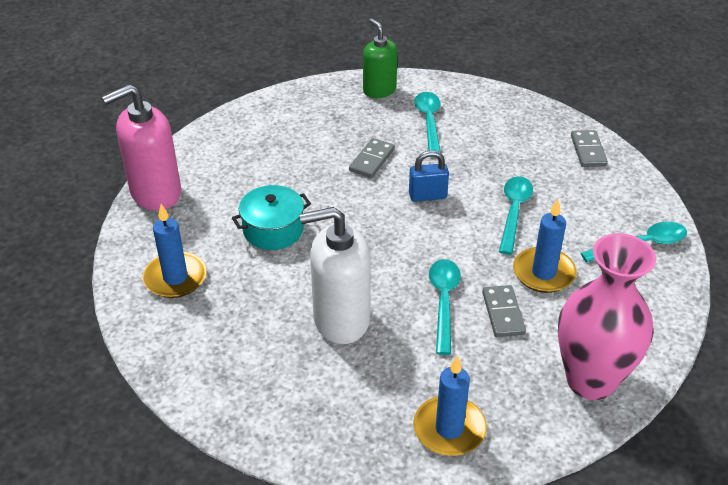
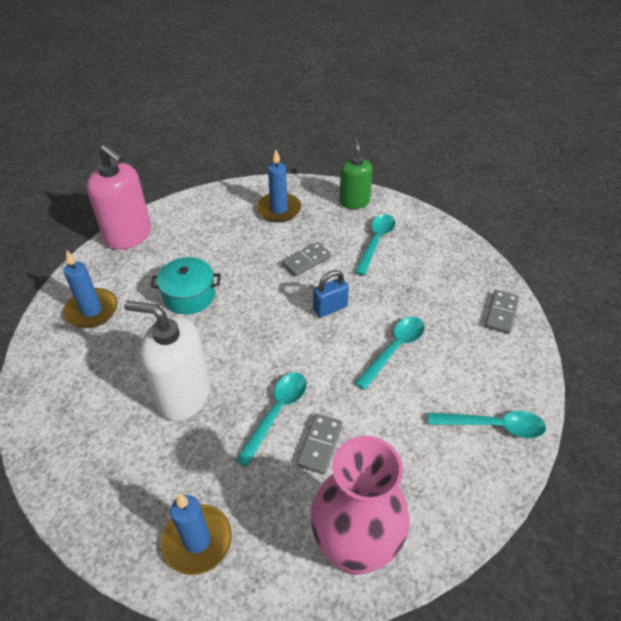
camera: 25 degrees right, 5 degrees up
(155, 193) = (129, 236): pink soap dispenser -> pink soap dispenser turned 135 degrees counterclockwise
(427, 196) = (330, 308): blue padlock -> blue padlock turned 45 degrees counterclockwise
(543, 273) = (382, 419): blue candle -> blue candle (279, 209)

